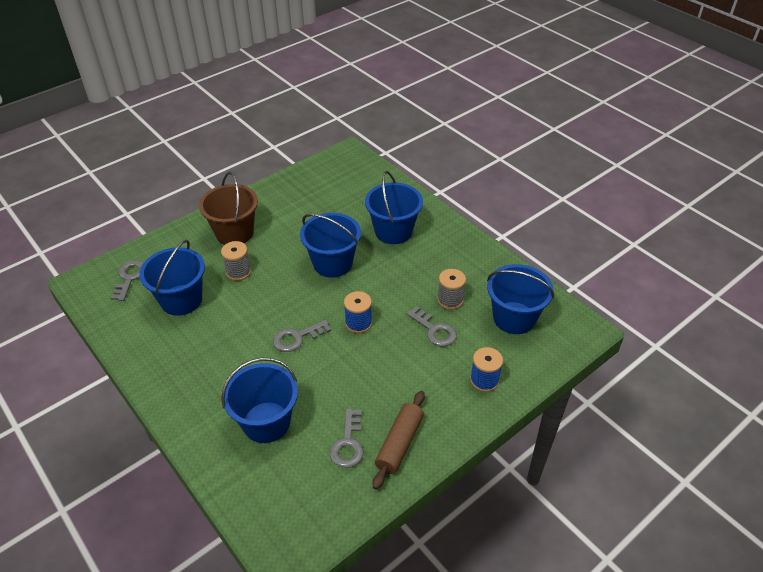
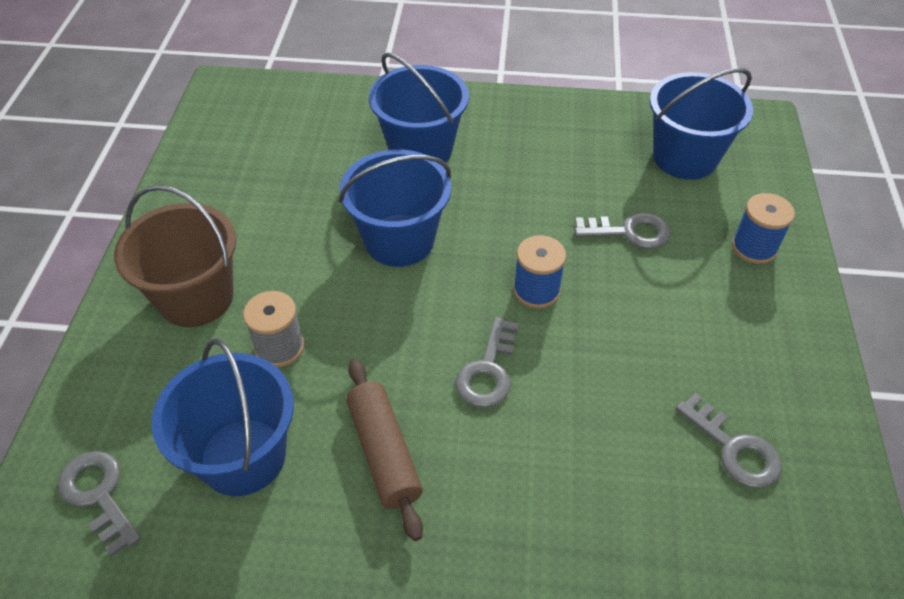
camera: 45 degrees left, 5 degrees up
(266, 422) = (608, 517): blue bucket -> none
(399, 443) = (781, 395): brown rolling pin -> brown rolling pin (384, 453)
(450, 300) = (596, 185): grey spool -> none

